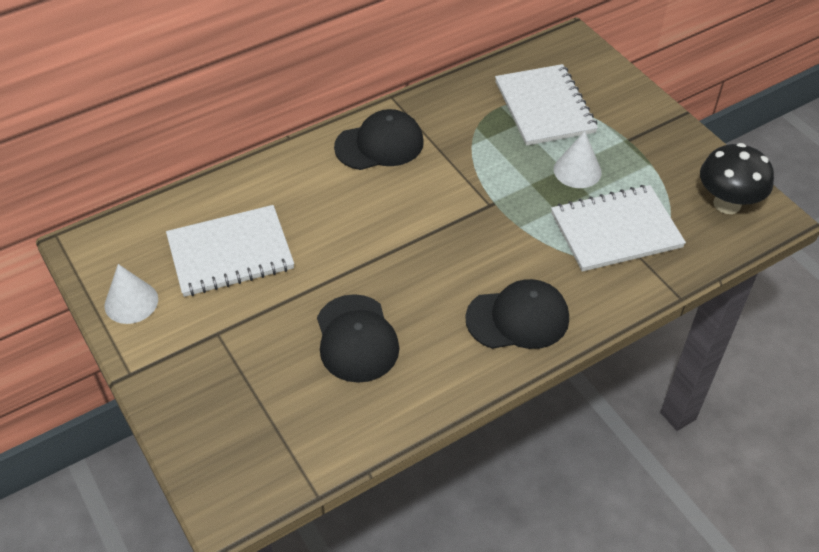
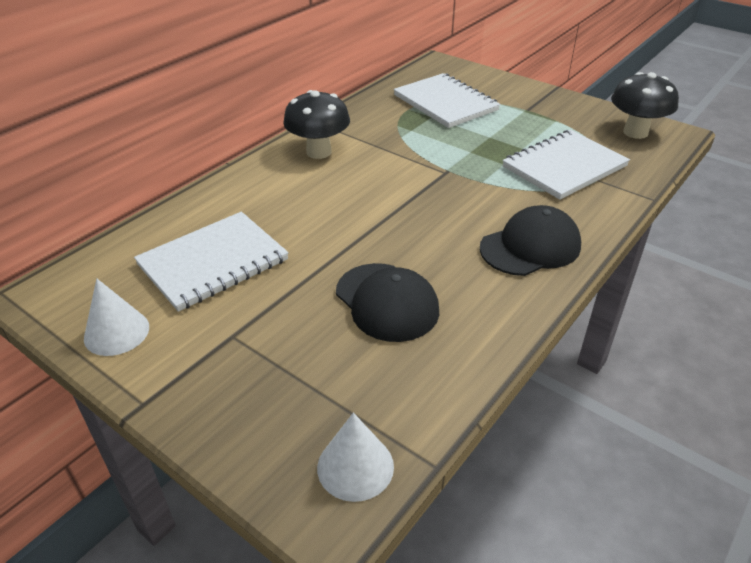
camera: 20 degrees left, 10 degrees down
(379, 144) = (319, 152): black cap -> black mushroom
(577, 170) = (502, 136): white cone -> white cone (355, 466)

